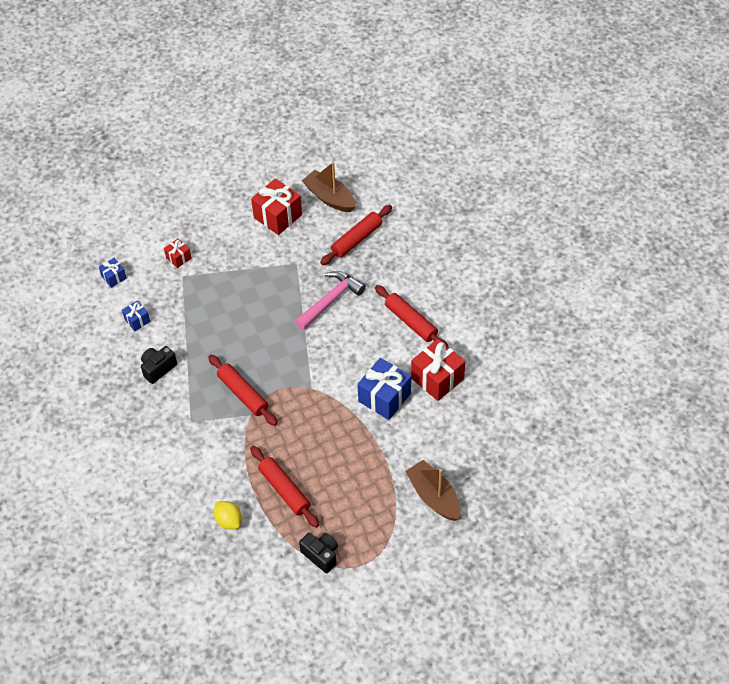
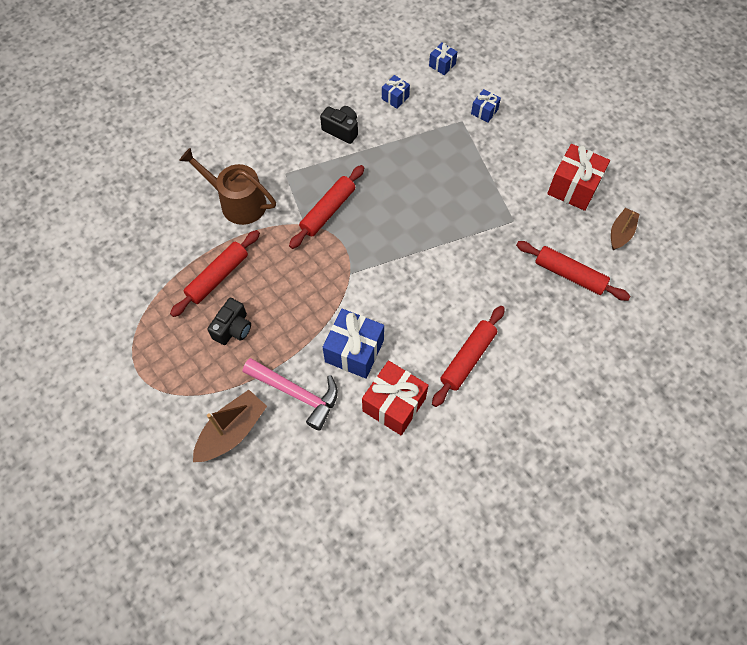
camera: 75 degrees right, 10 degrees up
(178, 258) = (484, 111): red gift -> blue gift
(210, 464) = (238, 202): none -> brown watering can
(228, 520) = (175, 235): yellow lemon -> none
(321, 555) = (144, 329): black camera -> black camera (233, 328)
(329, 197) = (621, 233): brown boat -> brown boat, size x0.65
(331, 300) = (473, 266): pink hammer -> pink hammer (297, 393)

